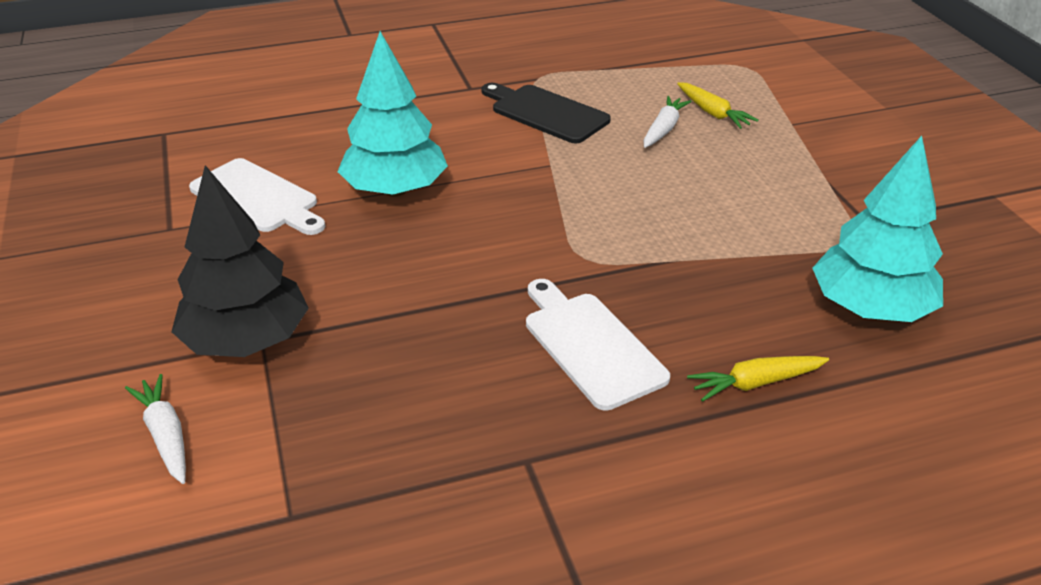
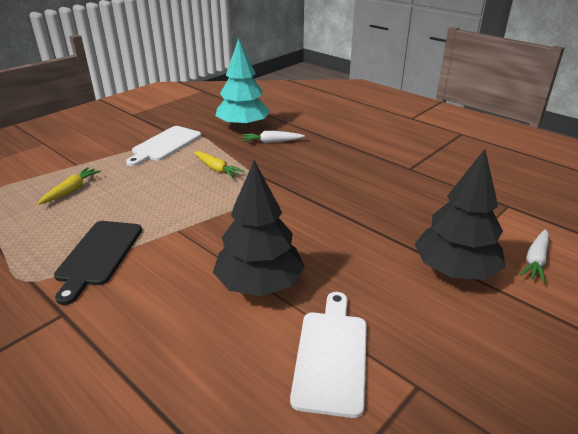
camera: 120 degrees left, 5 degrees down
(395, 190) = (259, 284): turquoise tree -> black tree
(590, 345) = (332, 173): white cutting board -> white cutting board (165, 145)
(663, 129) = (103, 202): white carrot -> white carrot (272, 142)
(755, 383) = (313, 138): yellow carrot -> yellow carrot (216, 169)

